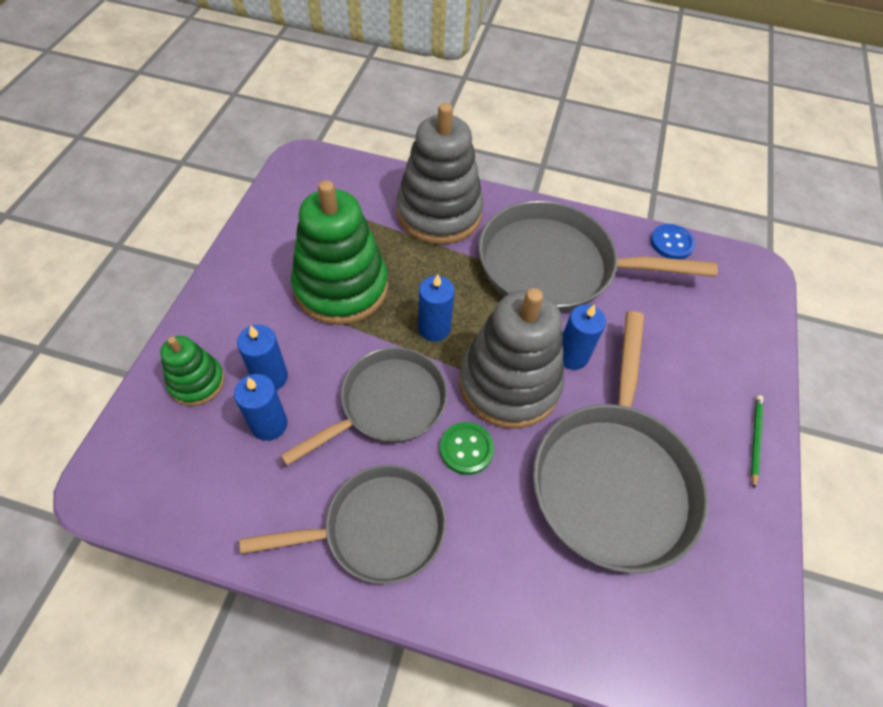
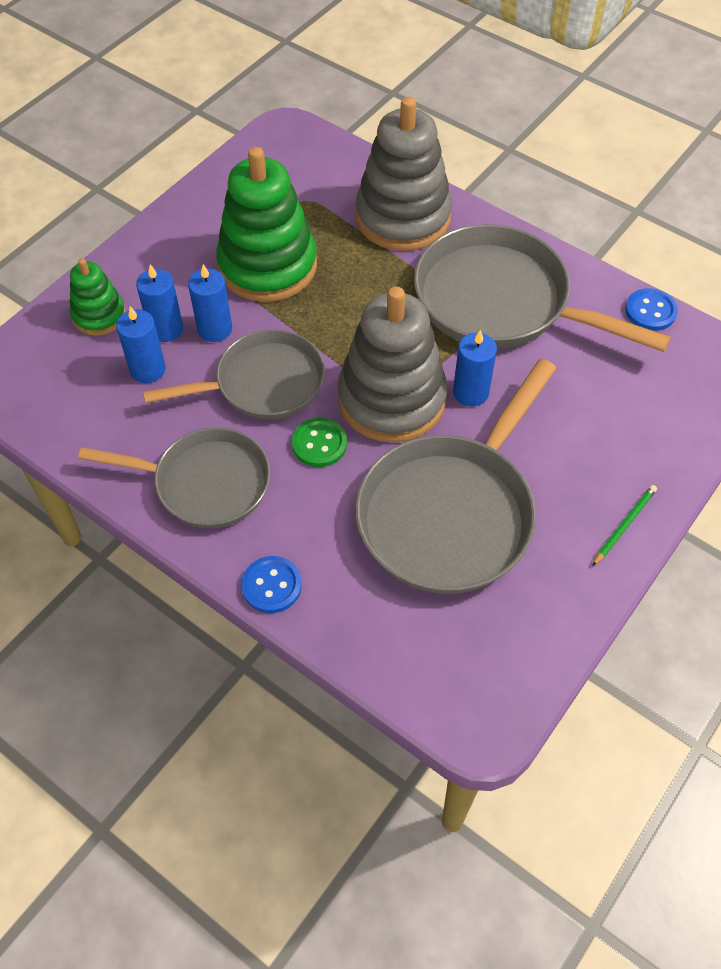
camera: 25 degrees right, 0 degrees up
(434, 328) = (341, 328): blue candle -> blue candle (215, 329)
(490, 619) = (271, 585): none -> blue button

